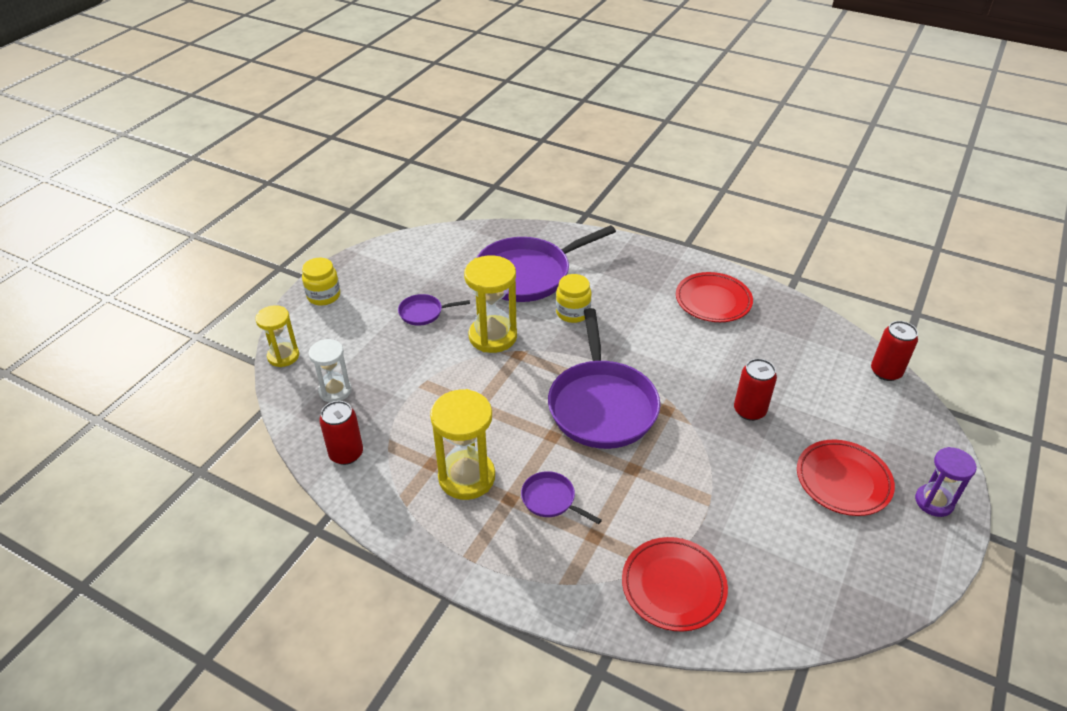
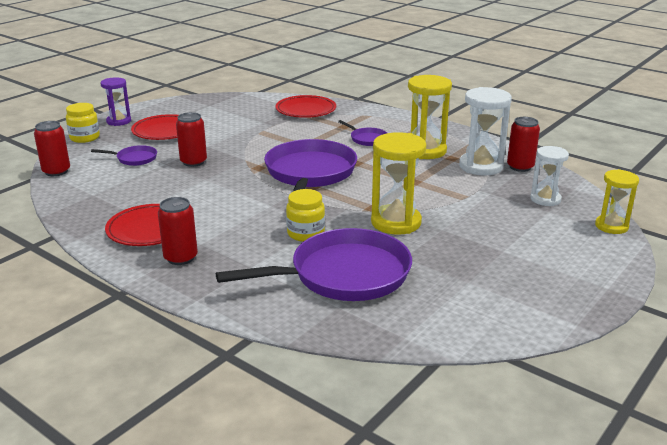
camera: 170 degrees left, 15 degrees down
(324, 296) = (598, 275): yellow jar -> yellow jar (85, 138)
(396, 448) = (481, 166): none -> white hourglass
(423, 313) = (471, 248): purple pan -> purple pan (134, 159)
(664, 275) = (180, 258): none -> red can

